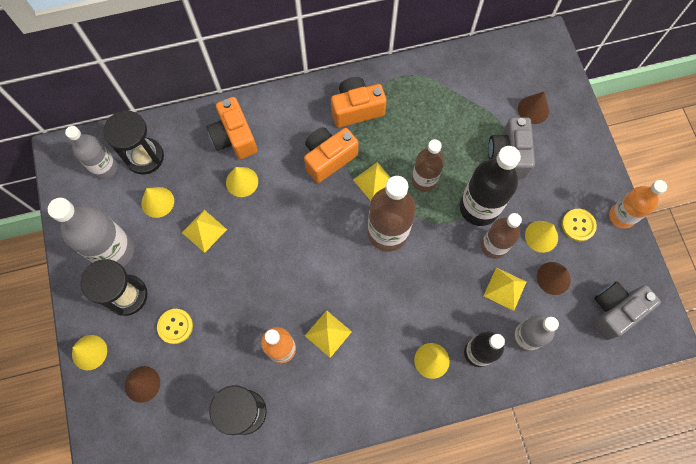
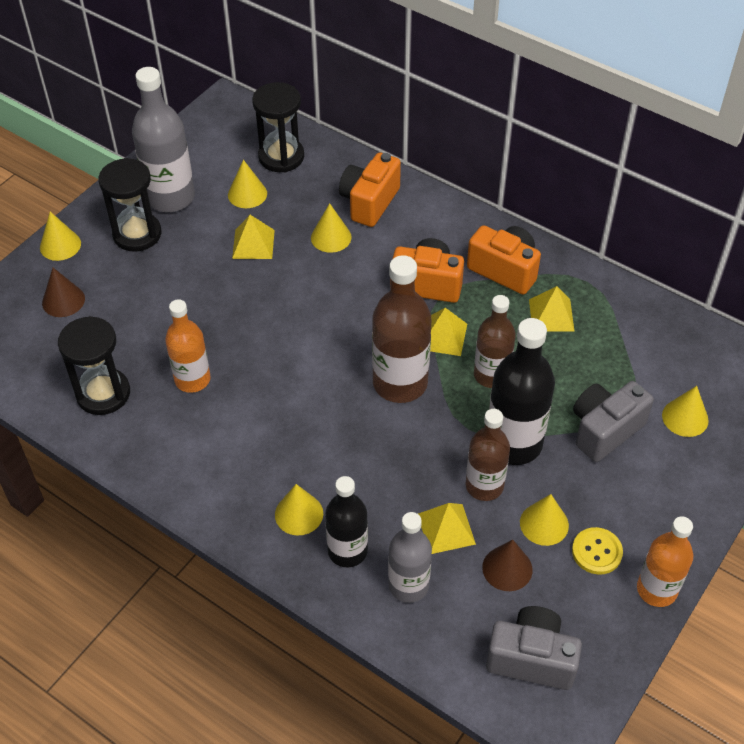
camera: 50 degrees right, 20 degrees down
(105, 168) = (242, 139): grey bottle -> none
(175, 326) = (140, 286): yellow button -> none
(328, 333) = (243, 406): yellow pyramid -> yellow pyramid (551, 315)
(533, 110) = (685, 417): brown cone -> yellow cone

